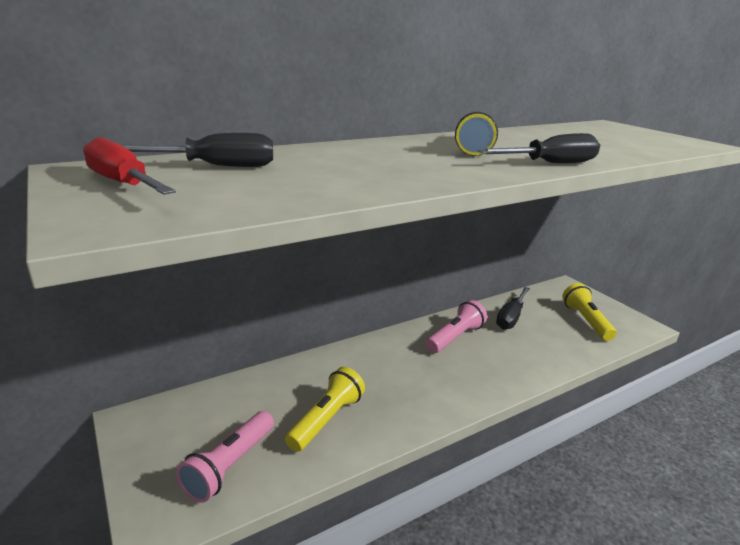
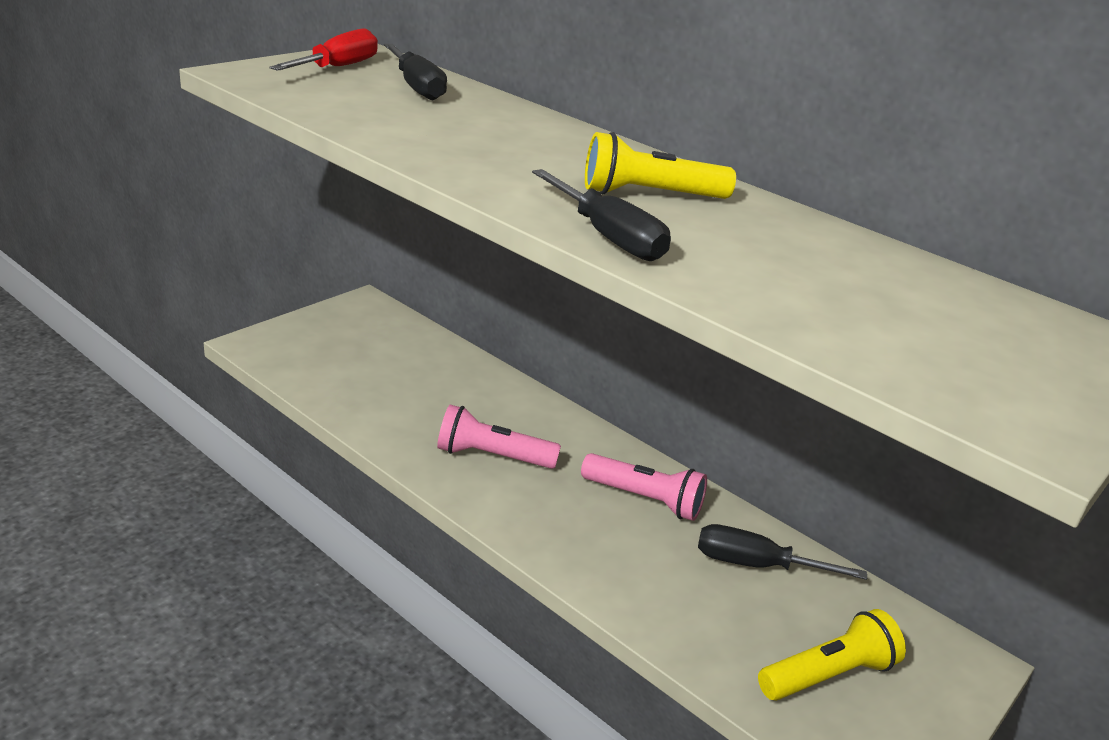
camera: 70 degrees right, 5 degrees up
(230, 465) = (325, 363): pink flashlight -> pink flashlight (492, 456)
(326, 419) = (410, 407): yellow flashlight -> none

